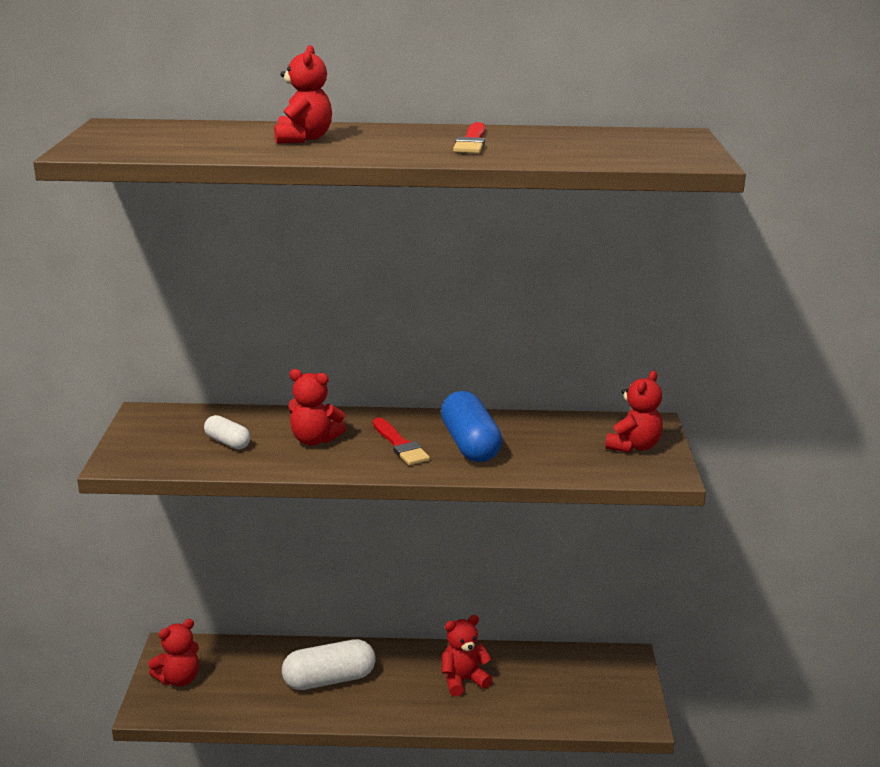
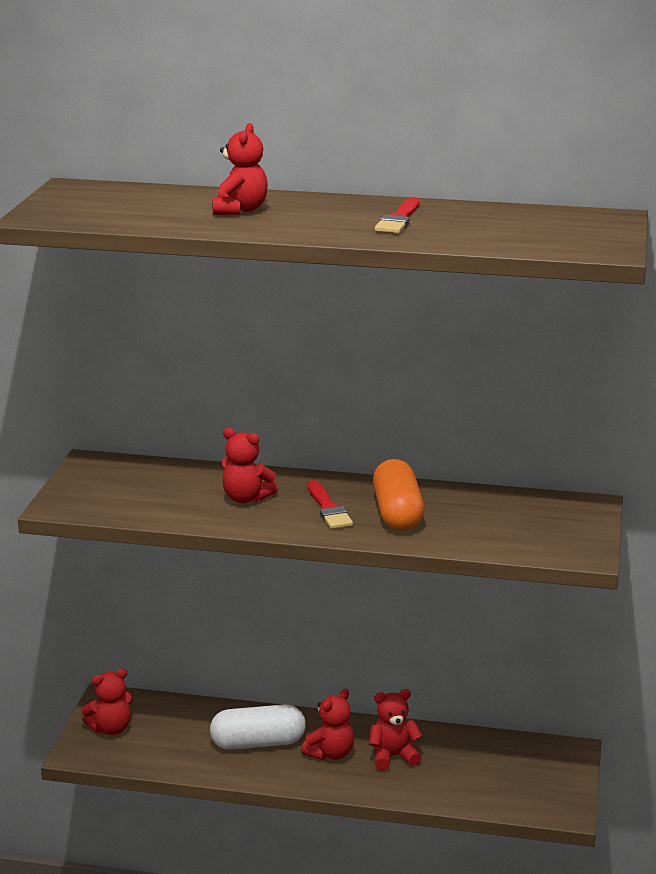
camera: 10 degrees right, 0 degrees up
(227, 442) = (163, 495): white capsule -> none
(470, 445) = (397, 513): blue capsule -> orange capsule
(633, 446) = (562, 526): red teddy bear -> red teddy bear (330, 753)

